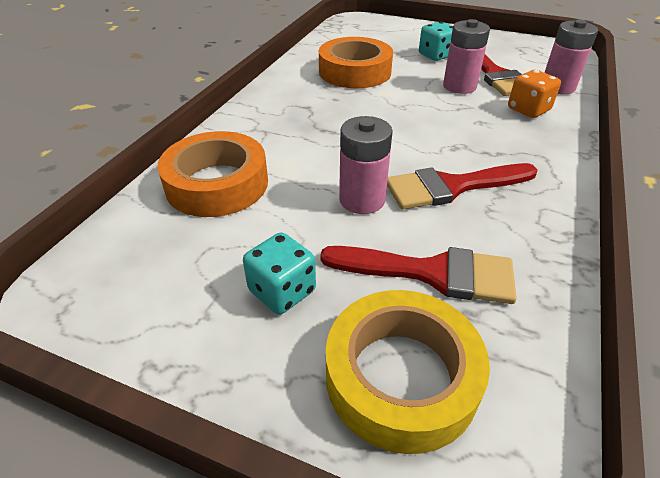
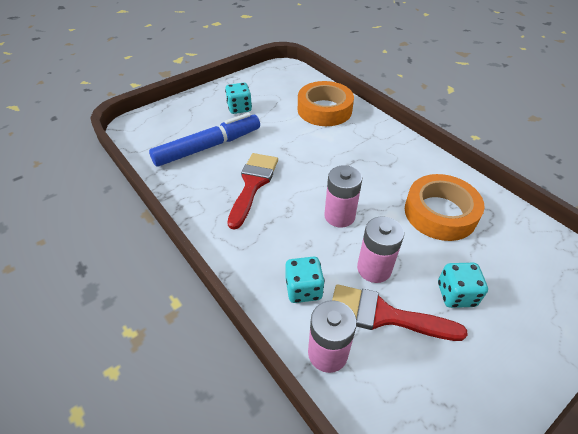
camera: 120 degrees right, 5 degrees up
(362, 200) = (272, 148): pink battery -> pink battery (339, 216)
(401, 377) = (178, 119): yellow tape -> none
(431, 273) = (208, 147): red brush -> blue marker
(528, 110) = (303, 289): orange dice -> turquoise dice

